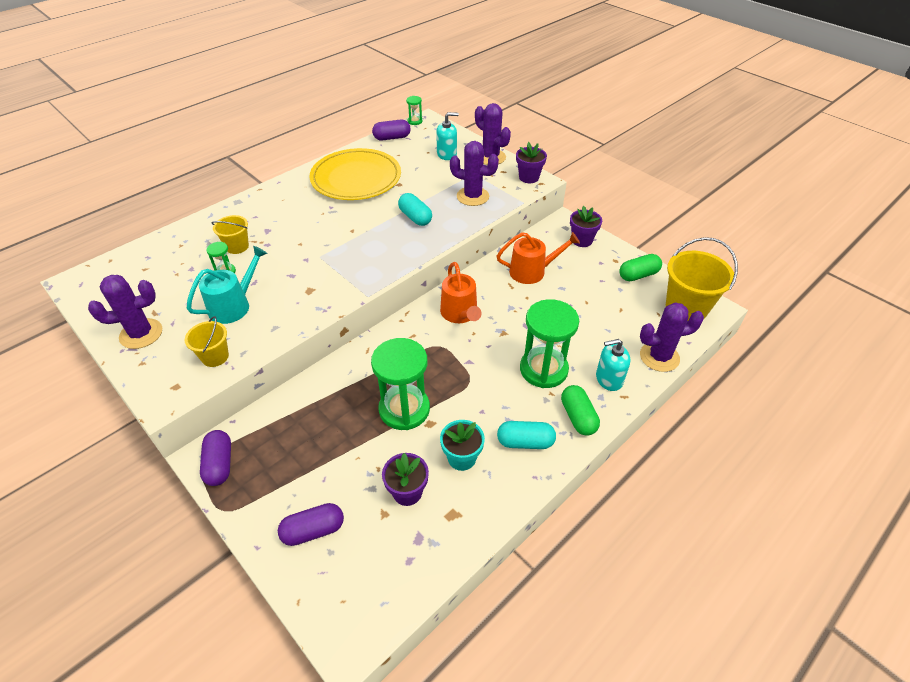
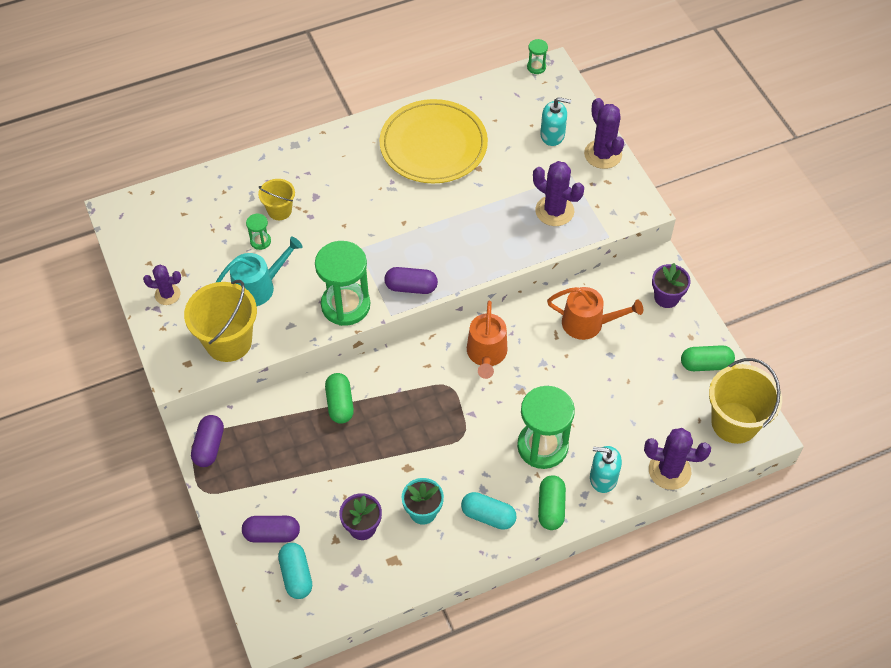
camera: 20 degrees right, 10 degrees up
(141, 334) = (167, 294): purple cactus -> purple cactus, size x0.63
(215, 356) = (228, 342): yellow bucket -> yellow bucket, size x1.82
(343, 388) = (340, 404): none -> green capsule
(392, 138) = (498, 89): purple capsule -> purple capsule (411, 287)
(404, 409) = (389, 445): green hourglass -> green hourglass (345, 305)
(415, 217) = (478, 224): turquoise capsule -> turquoise capsule (296, 575)
(529, 177) = (633, 200): purple flower pot -> none

